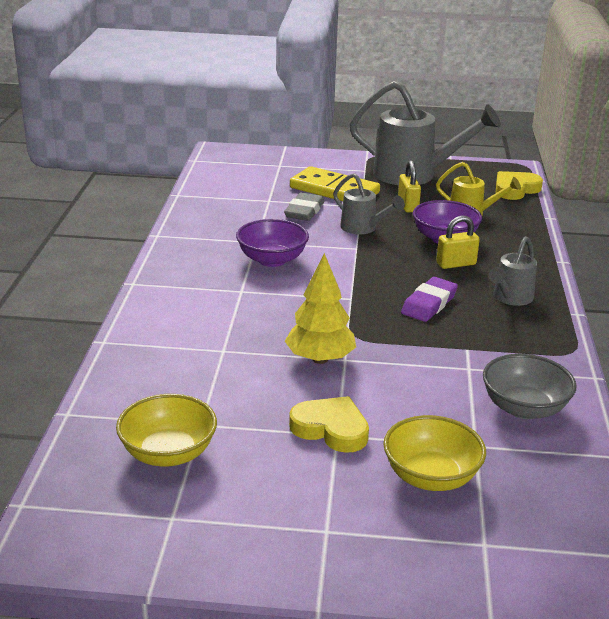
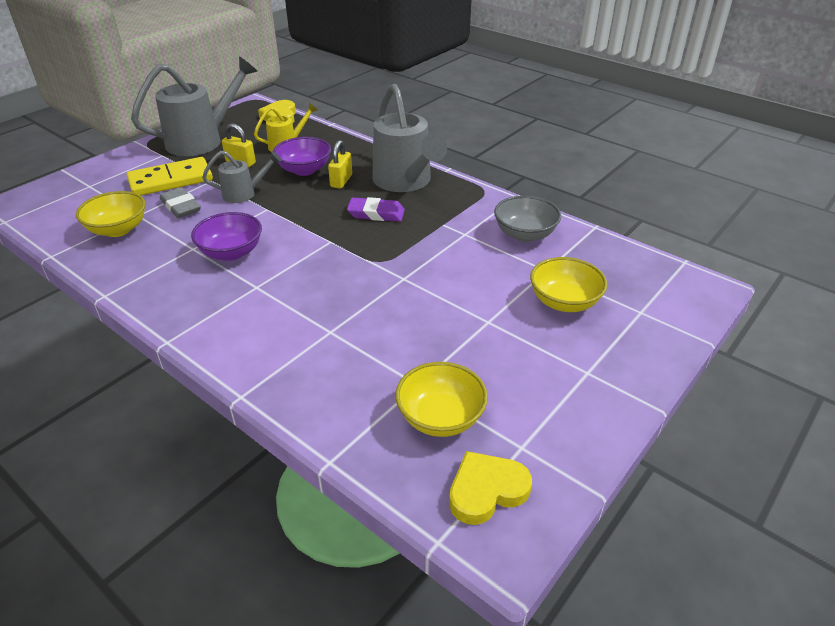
camera: 55 degrees left, 10 degrees up
(240, 202) = (118, 229): none -> yellow bowl
(320, 359) = (392, 289): yellow tree -> none
(331, 429) = (479, 321): yellow heart -> yellow heart (486, 490)
(429, 304) = (376, 213): purple eraser -> purple eraser turned 60 degrees counterclockwise
(510, 298) = (405, 182): grey watering can -> grey watering can, size x1.91

